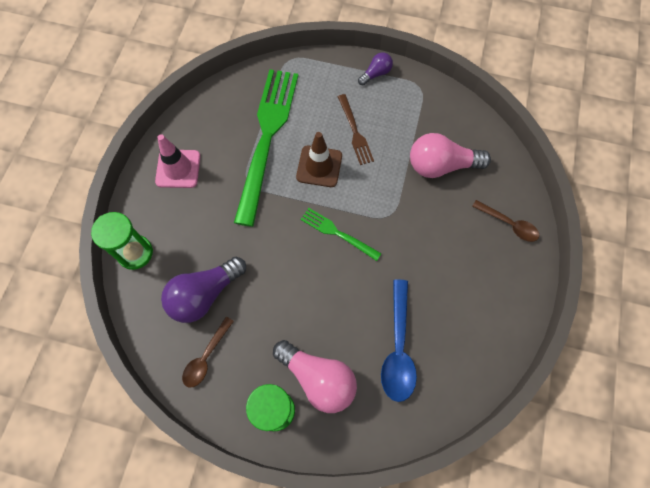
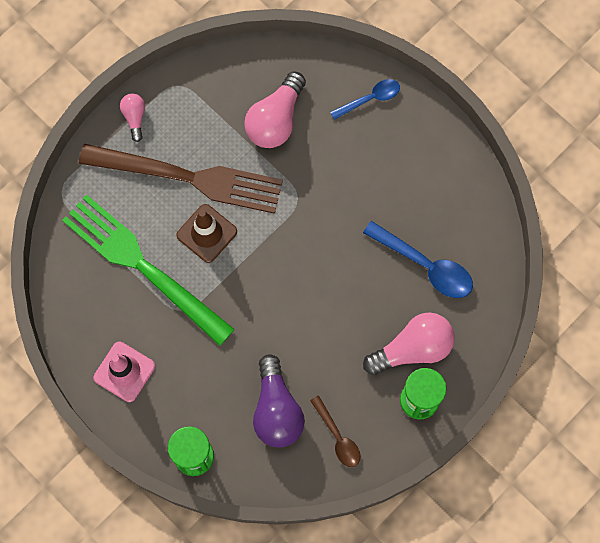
camera: 60 degrees left, 5 degrees up
(337, 233) = (287, 256): green fork -> none
(355, 132) = (190, 177): brown fork -> brown fork, size x2.16
(376, 74) = (135, 118): purple light bulb -> pink light bulb
(508, 224) = (370, 99): brown spoon -> blue spoon

